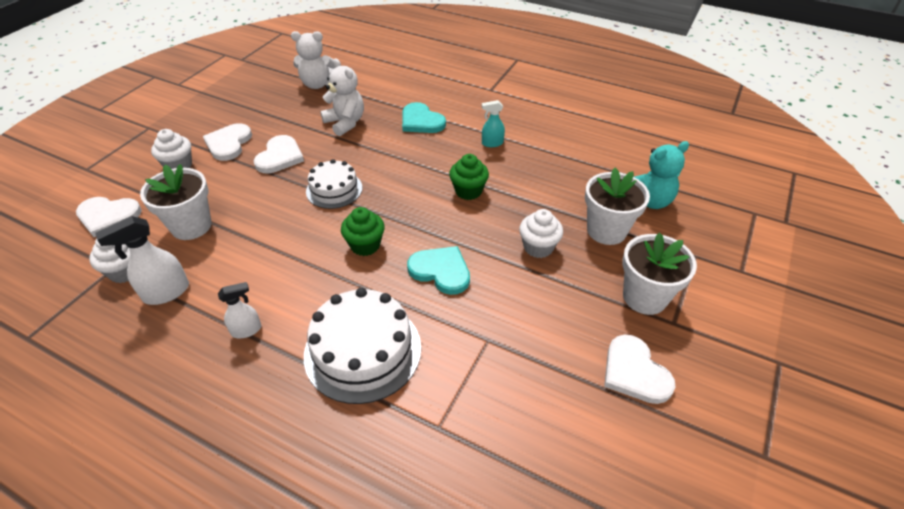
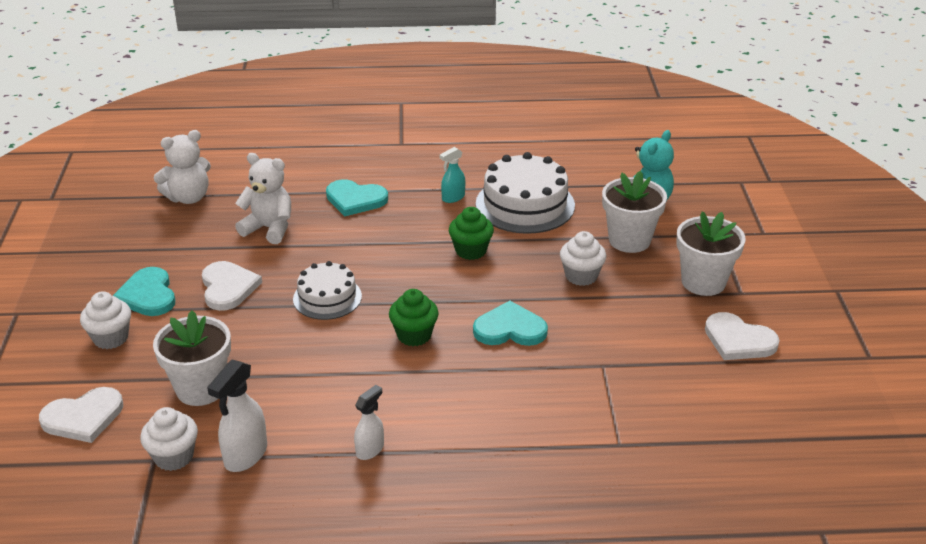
camera: 30 degrees left, 10 degrees down
(228, 143) = (148, 295): white heart -> turquoise heart
(363, 350) = (500, 419): white cake -> white cake (525, 204)

